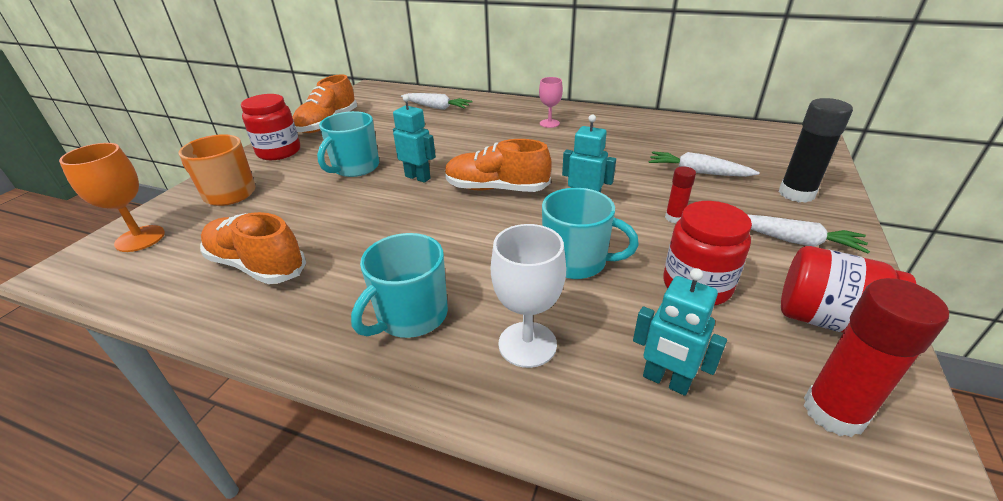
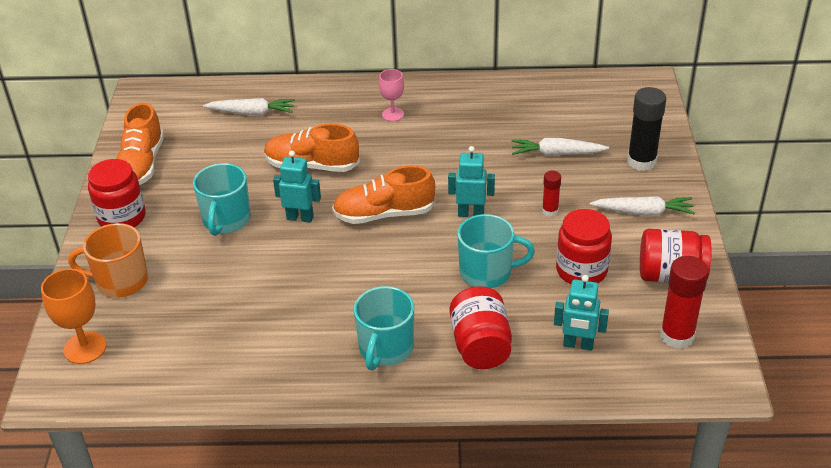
camera: 20 degrees left, 5 degrees up
(257, 265) = (225, 343): orange shoe -> orange shoe (312, 165)
(527, 344) = (480, 346): white goblet -> red jar

